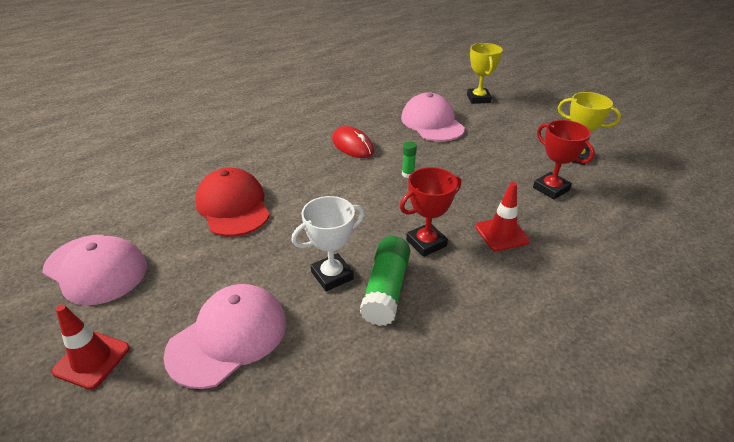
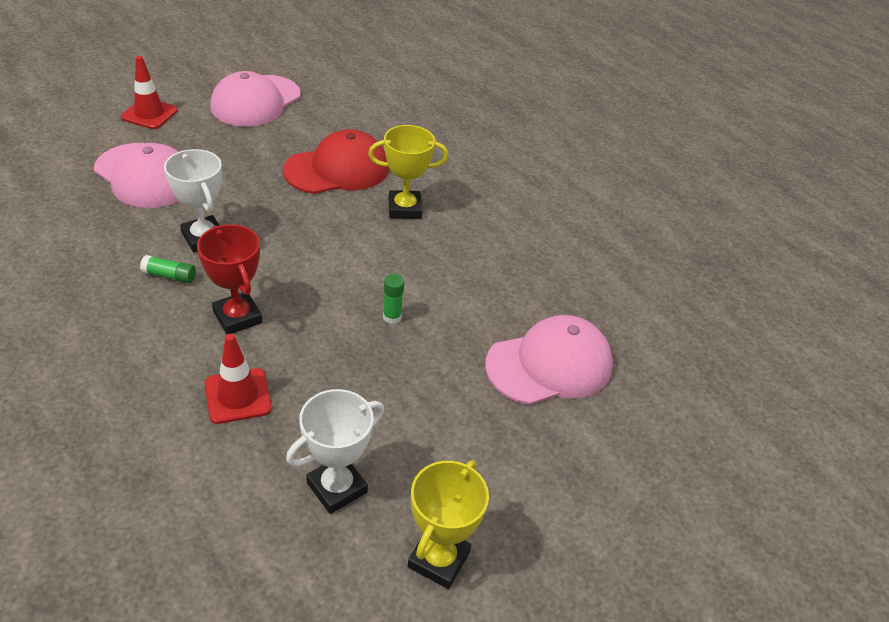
camera: 85 degrees right, 5 degrees up
(352, 146) = (470, 266): red mouse -> none
(386, 289) = (169, 276): green glue stick -> green glue stick, size x0.50
(478, 99) = (660, 451): yellow trophy -> yellow trophy (404, 209)
(551, 189) = (337, 487): red trophy -> white trophy

